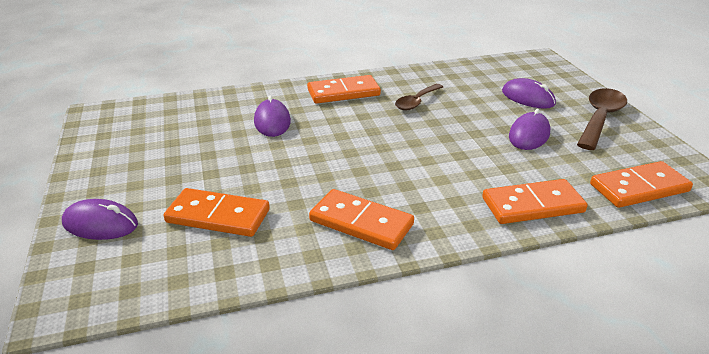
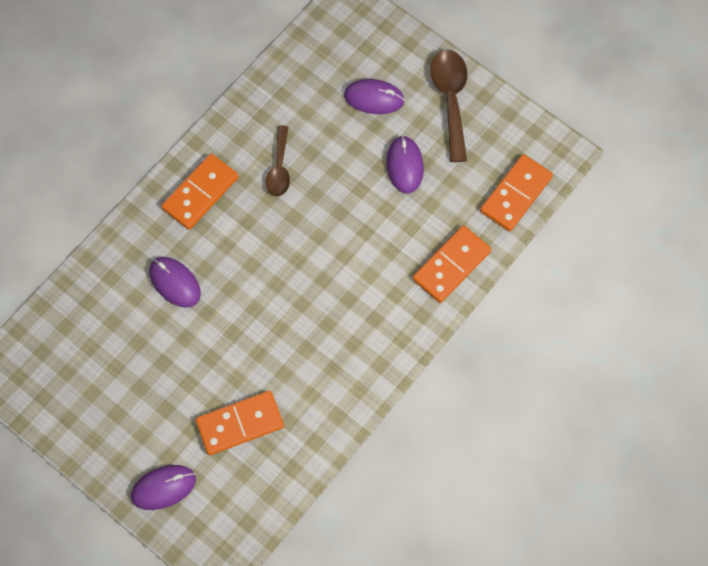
camera: 35 degrees left, 35 degrees up
(361, 223) = (345, 363): orange domino -> none

